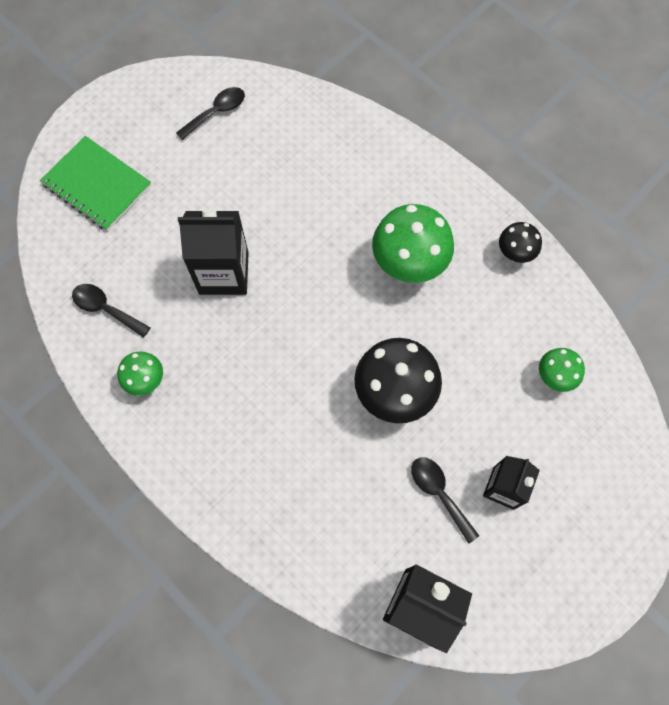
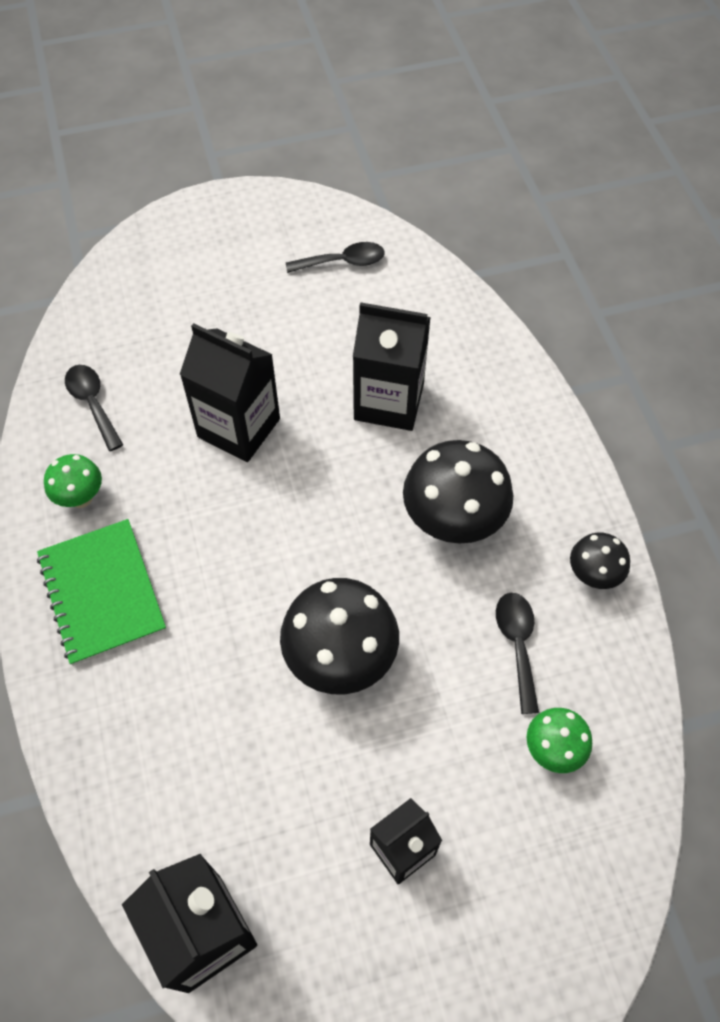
camera: 30 degrees right, 10 degrees down
(97, 185) = (170, 277): green notebook -> green notebook (102, 592)
(314, 201) = (389, 401): none -> black carton
(408, 265) = (452, 524): green mushroom -> black mushroom
(439, 493) = (318, 808): black spoon -> black spoon (517, 644)

